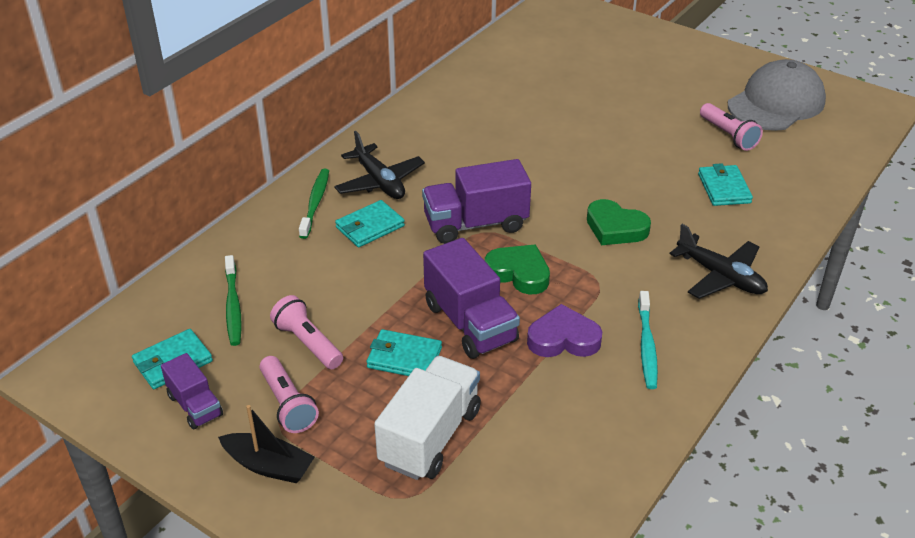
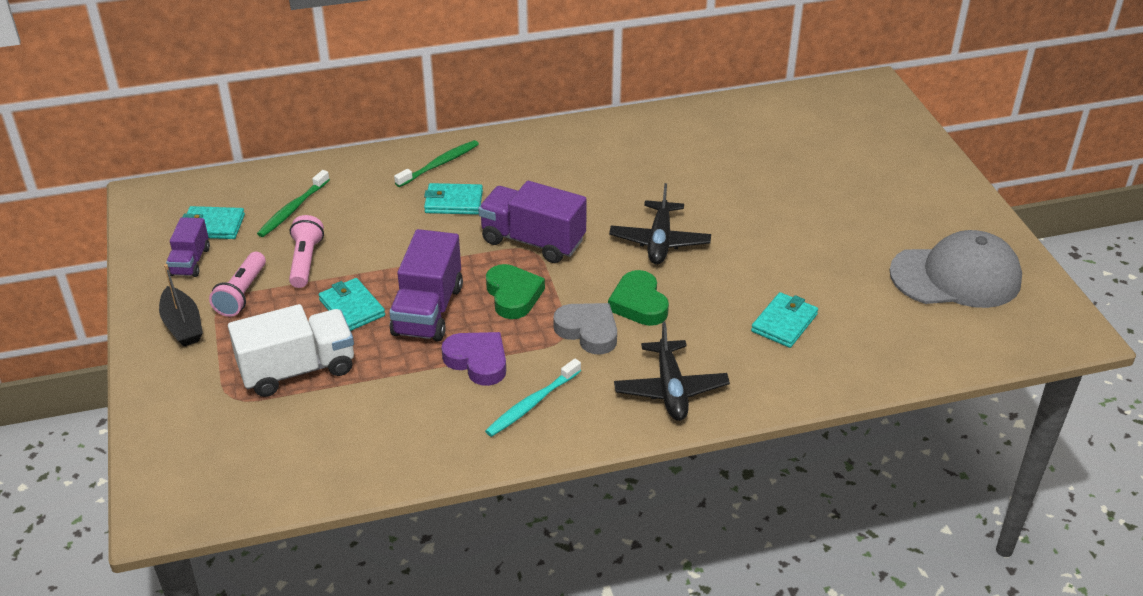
camera: 40 degrees right, 0 degrees up
(379, 182) = (506, 171): black plane -> black plane (659, 241)
(609, 268) = (588, 331): none -> grey heart
(728, 135) = (860, 281): pink flashlight -> none

